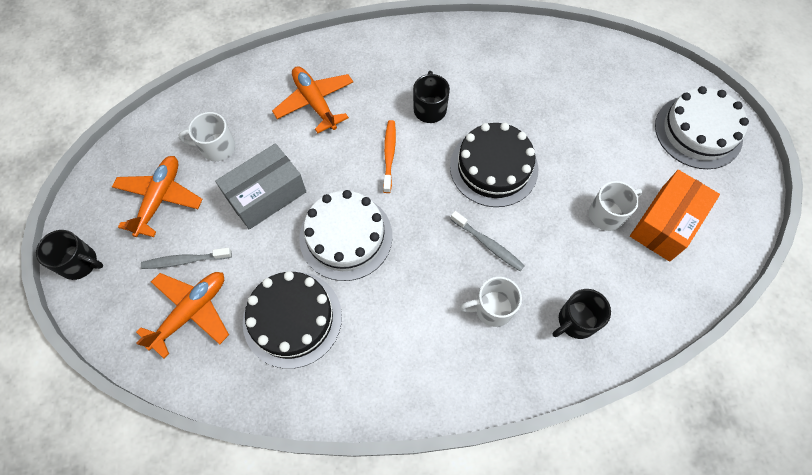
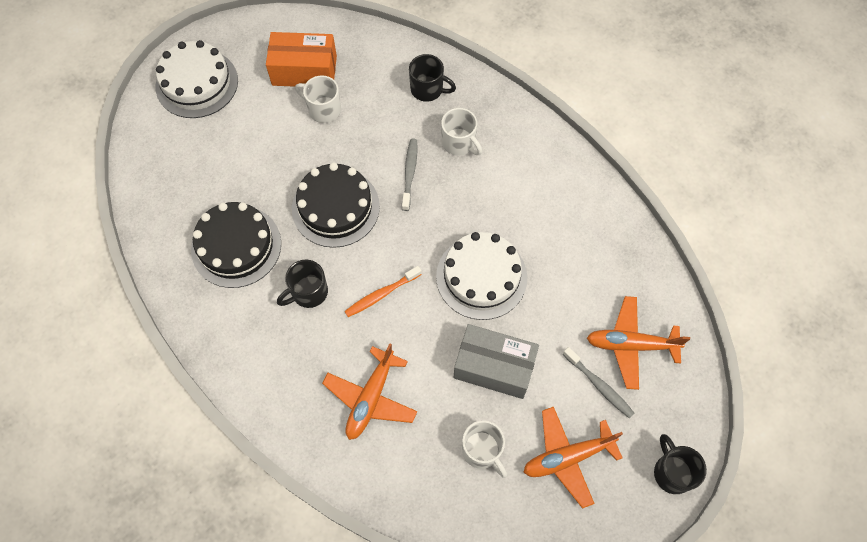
camera: 125 degrees left, 0 degrees up
(292, 319) = (574, 268): black cake -> black cake (236, 246)

